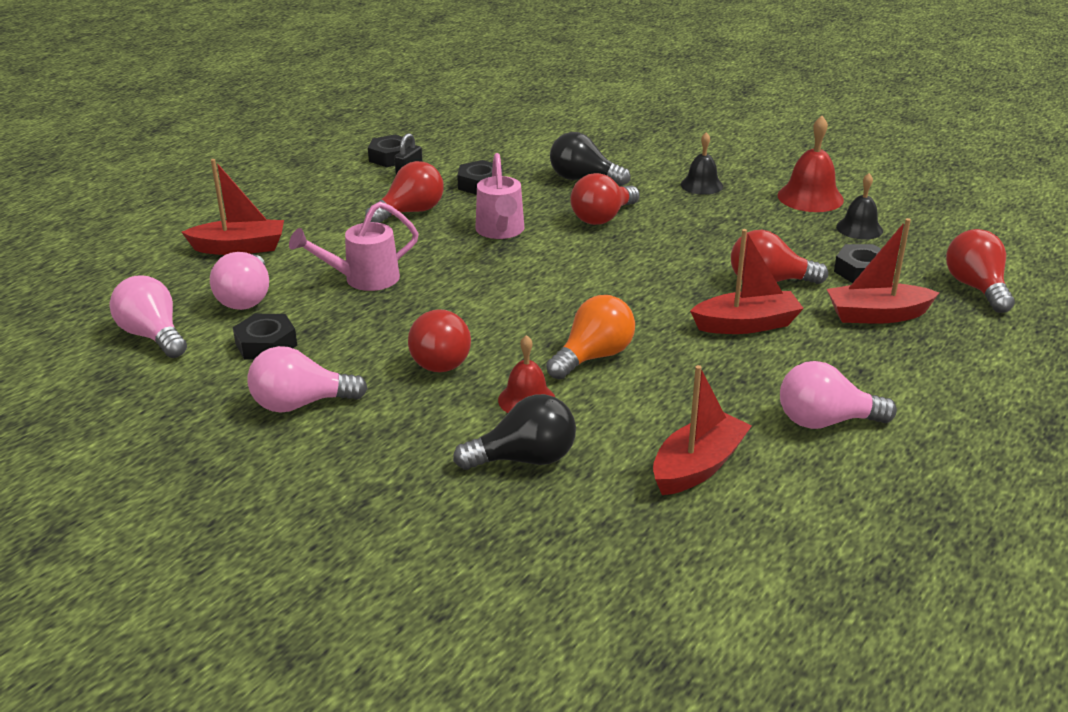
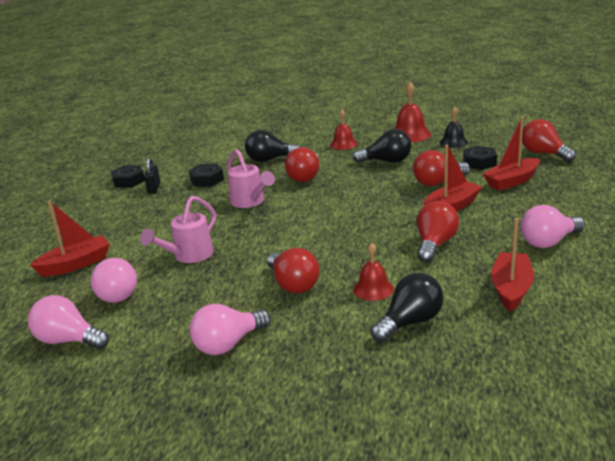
camera: 25 degrees left, 5 degrees down
(266, 344) = (162, 317): black nut -> none
(410, 212) = (177, 208): red light bulb -> red light bulb (435, 244)
(594, 357) = (386, 252): orange light bulb -> none
(701, 185) = (343, 144): black bell -> red bell
(733, 229) = (387, 161): none -> black light bulb

